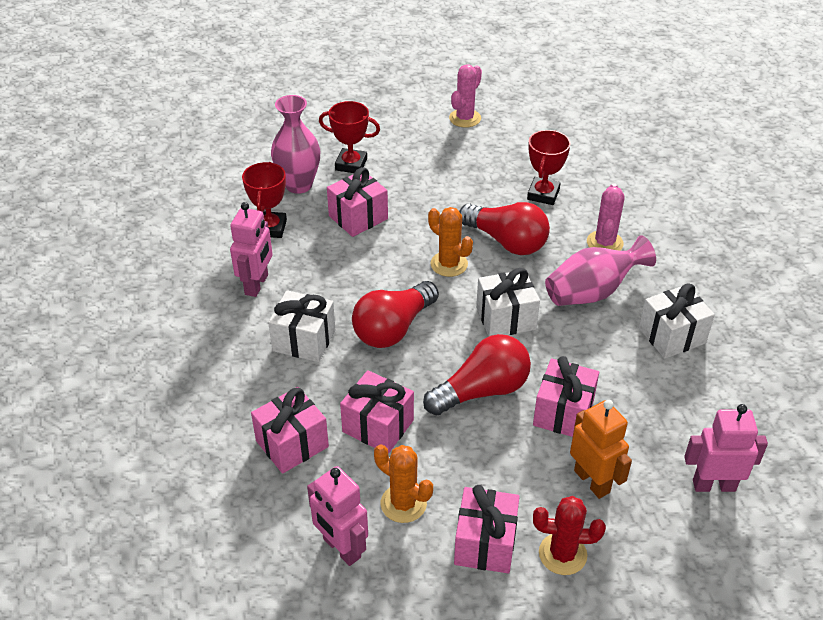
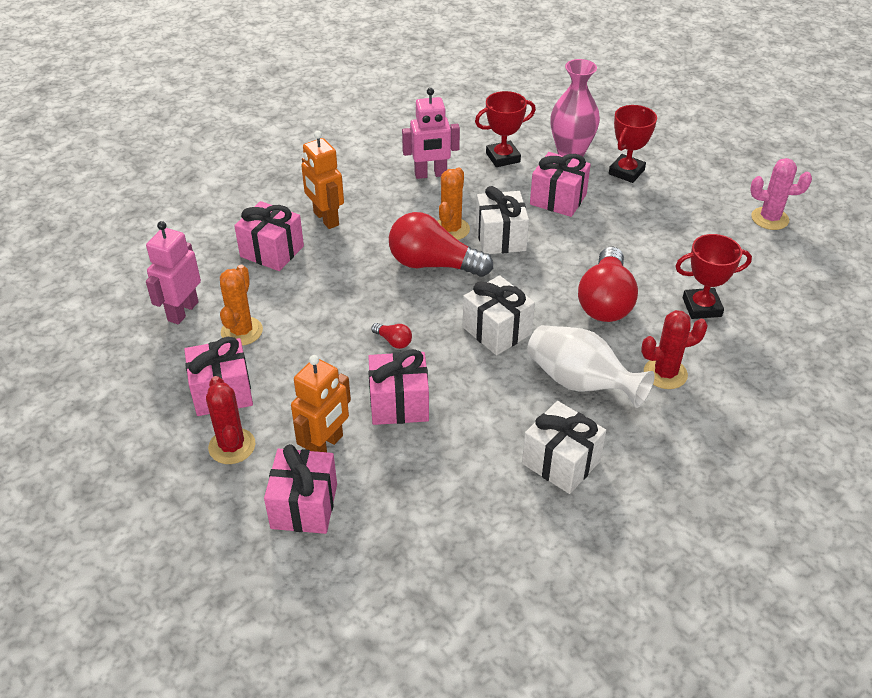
camera: 65 degrees right, 0 degrees up
(269, 385) = (325, 219): none -> orange robot
(304, 340) = (385, 220): white gift -> white gift (500, 238)
(351, 164) = (626, 172): red trophy -> red trophy turned 45 degrees clockwise
(378, 426) = (316, 291): pink gift -> pink gift (304, 506)
(449, 264) = (541, 273): orange cactus -> orange cactus (451, 229)
(482, 391) = (393, 341): red light bulb -> red light bulb, size x0.41
(592, 292) = (580, 383): pink vase -> white vase
(604, 243) = (665, 373): pink cactus -> red cactus
(713, 485) = (367, 543): pink robot -> none

